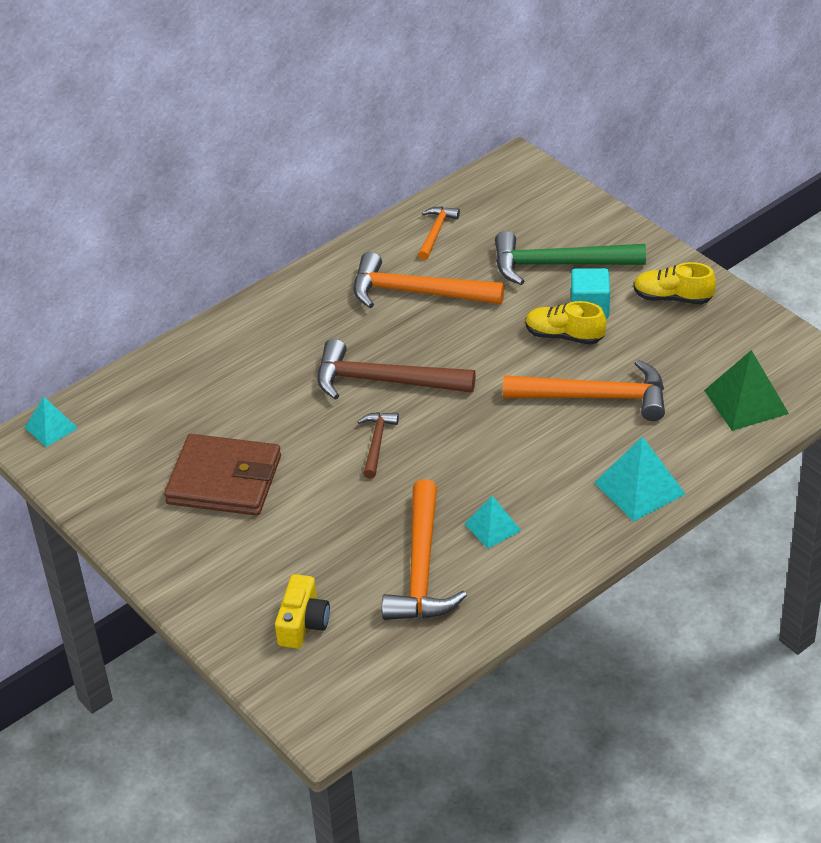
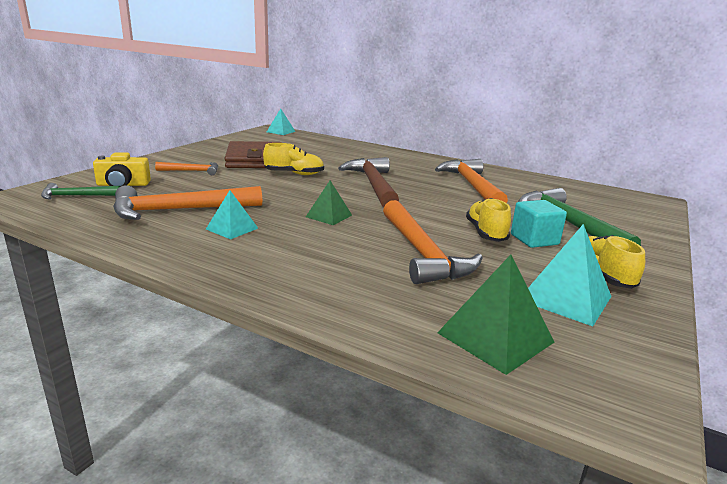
camera: 65 degrees right, 20 degrees down
(311, 448) = (294, 174): none -> yellow shoe
(336, 666) = (76, 196): none -> green hammer
(377, 443) = (309, 188): brown hammer -> none
(436, 232) = (539, 185): orange hammer -> orange hammer (192, 171)
(479, 443) = (329, 216): none -> green pyramid
(639, 488) = (309, 286): turquoise pyramid -> turquoise pyramid (565, 298)

